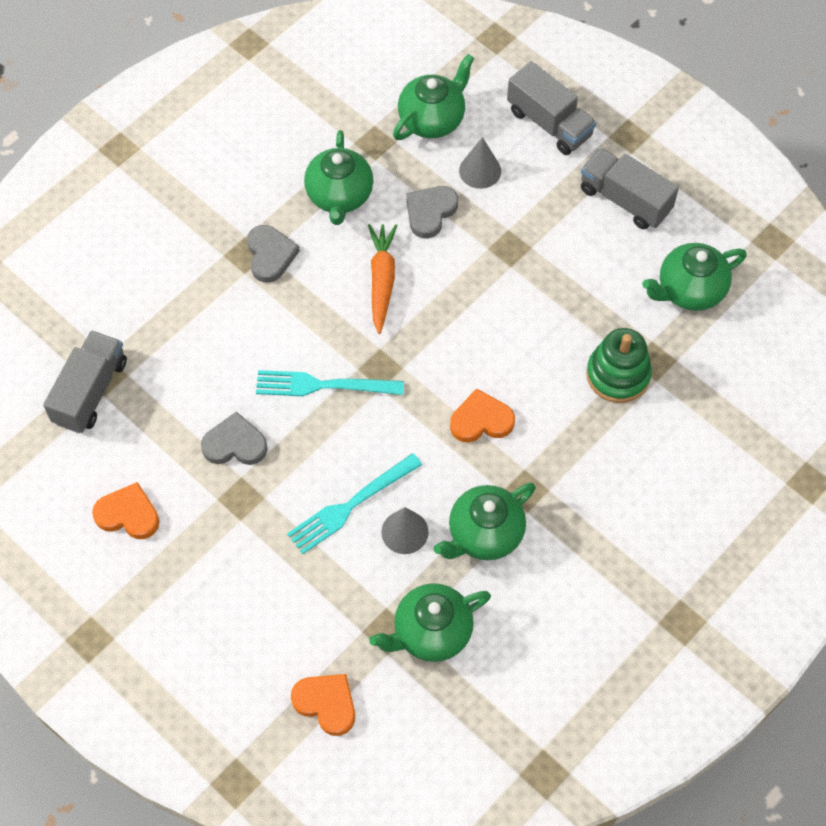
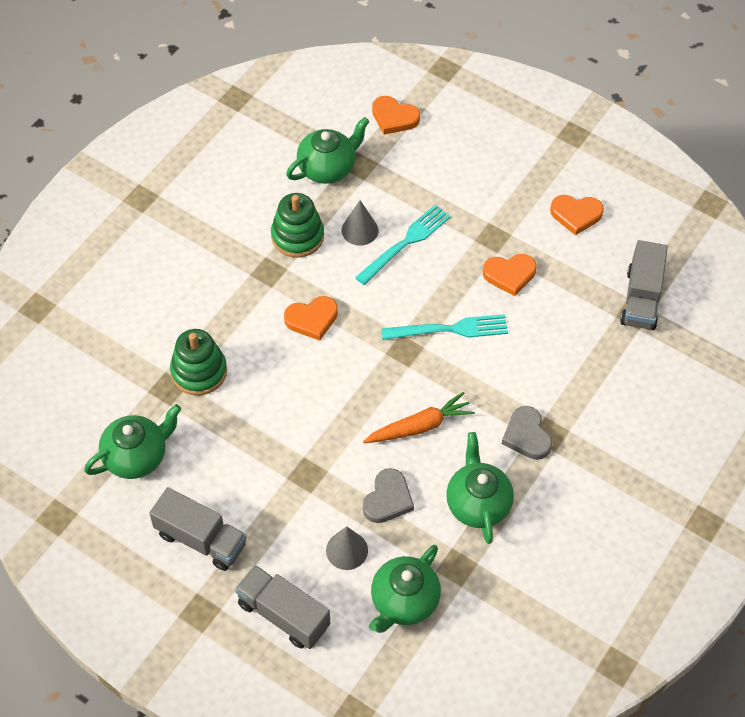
camera: 170 degrees right, 5 degrees down
(235, 444) = (509, 275): grey heart -> orange heart
(382, 280) = (419, 426): orange carrot -> orange carrot turned 105 degrees counterclockwise
(484, 534) = (297, 236): green teapot -> green stacking toy

